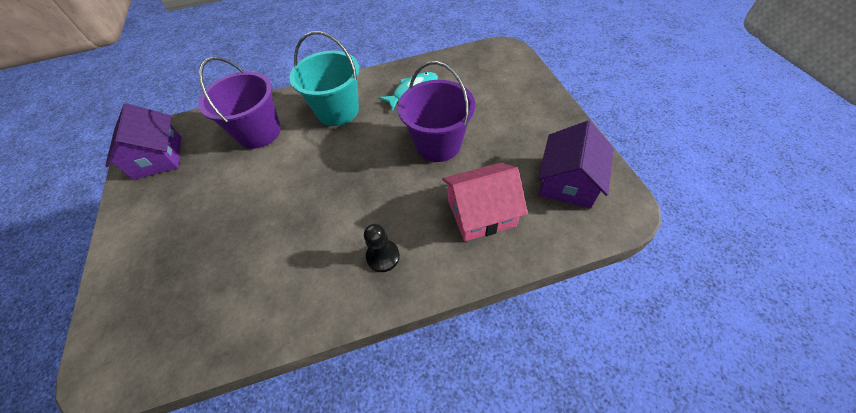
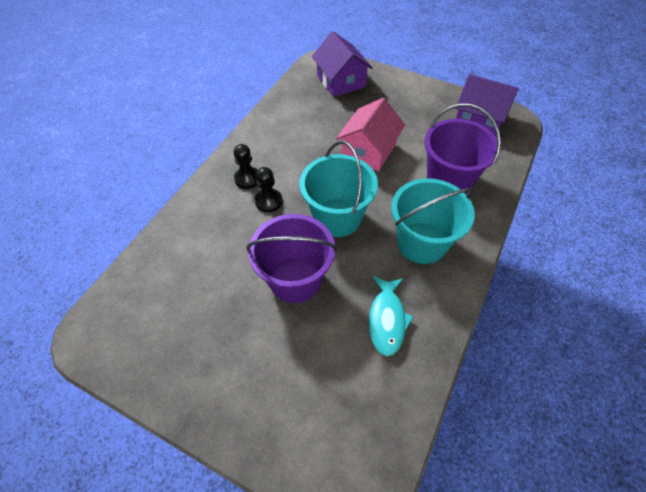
camera: 130 degrees right, 0 degrees up
(361, 163) = (337, 217): none -> turquoise bucket
(391, 217) = (268, 201): none -> black pawn
(481, 213) = (206, 249): pink house -> pink house (369, 150)
(568, 182) = (149, 328): purple house -> purple house (341, 81)

